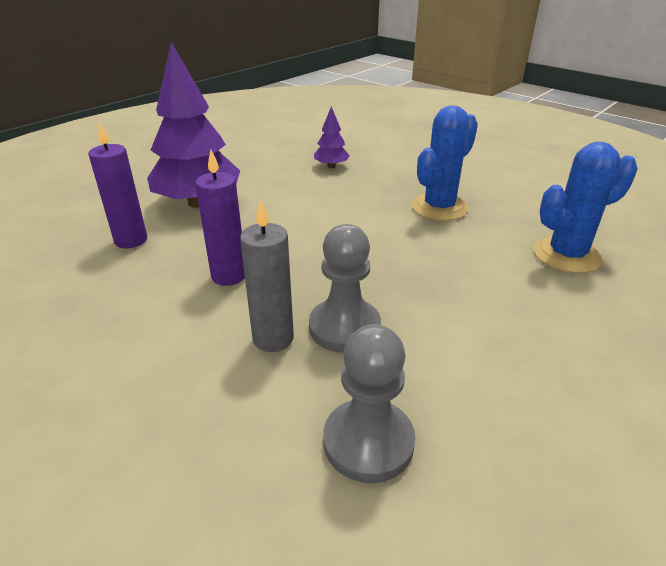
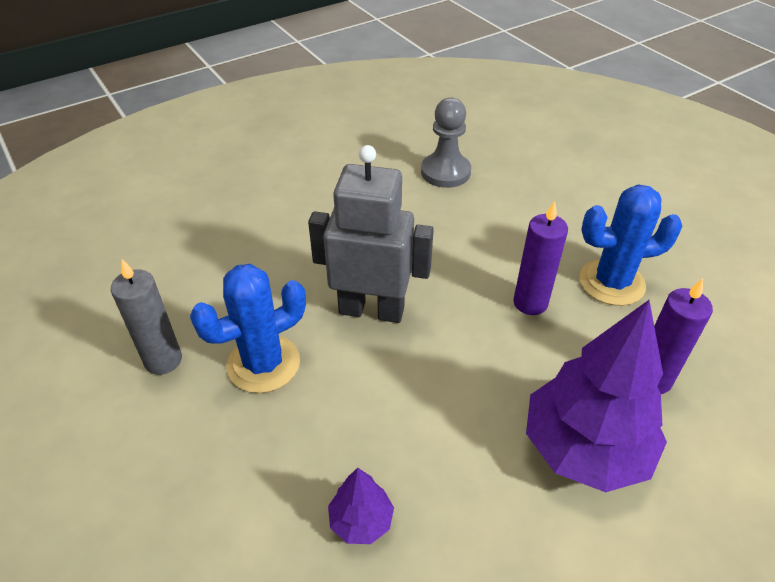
camera: 165 degrees left, 10 degrees up
(273, 338) = (492, 236): grey candle -> grey candle (163, 360)
(344, 327) = (437, 235): grey pawn -> none
(379, 248) = (371, 310): none -> grey robot
(567, 255) = (200, 265): blue cactus -> blue cactus (611, 282)

